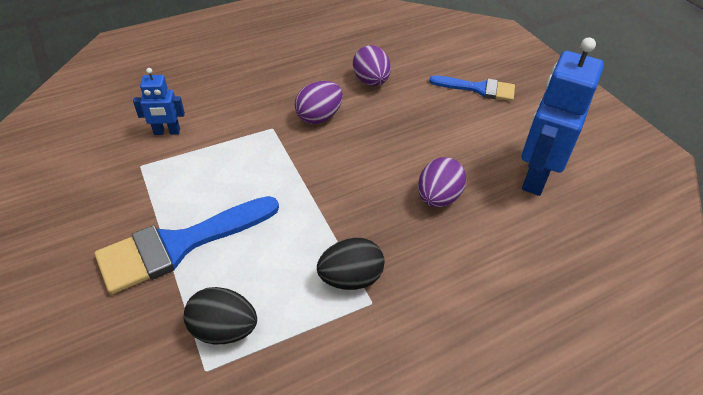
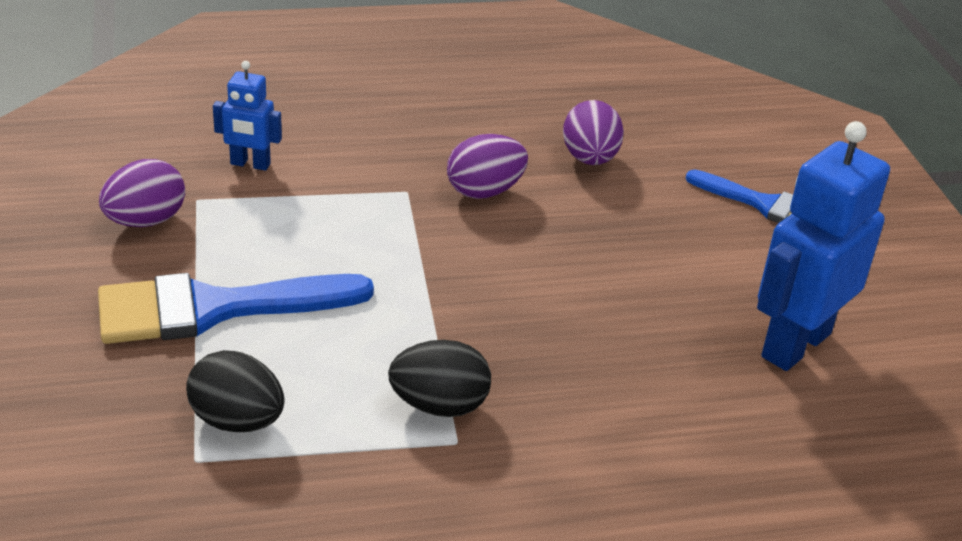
camera: 15 degrees right, 10 degrees down
(438, 198) = (620, 337): purple egg -> purple egg (145, 221)

